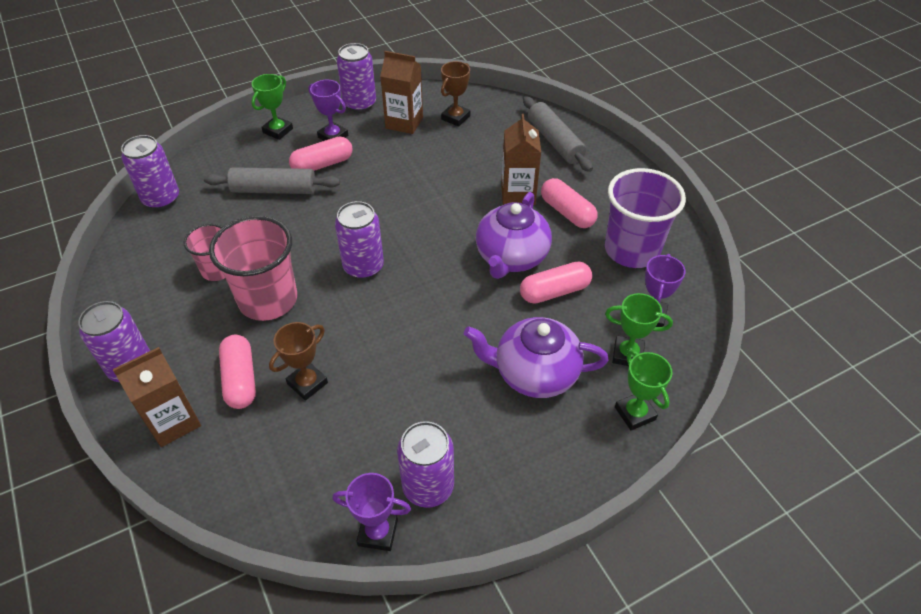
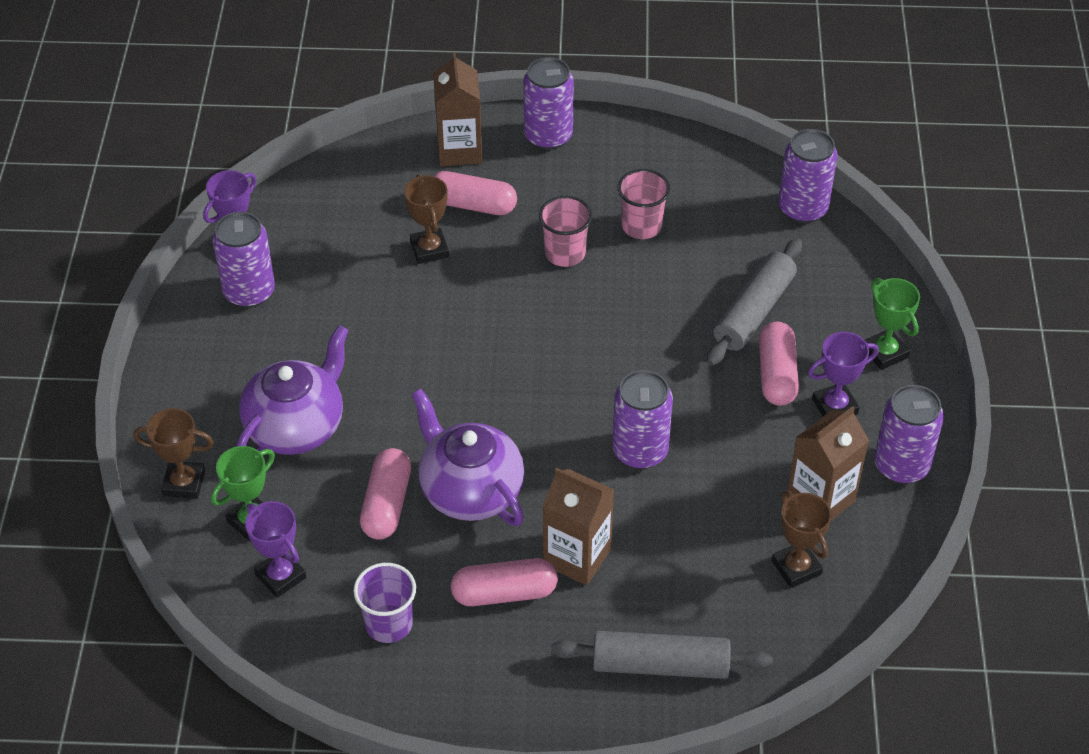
camera: 120 degrees right, 0 degrees up
(268, 300) = (565, 253): pink cup -> pink cup, size x0.58
(363, 266) = (557, 347): purple can -> purple can (640, 451)
(632, 250) = (389, 624): purple cup -> purple cup, size x0.58
(635, 413) = (184, 483): green trophy -> brown trophy

